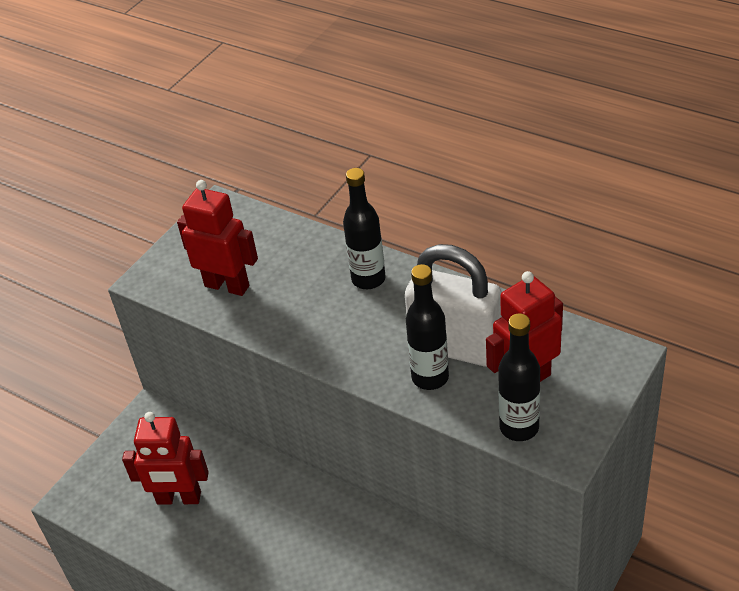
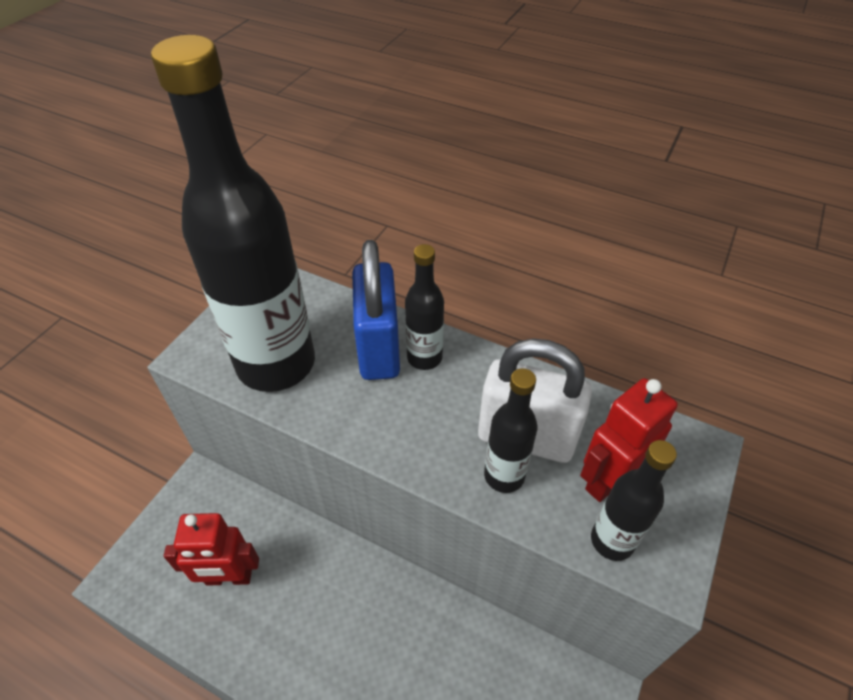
camera: 10 degrees left, 5 degrees up
(227, 285) = (276, 364): red robot -> black bottle
(325, 271) = (379, 348): none -> blue padlock

